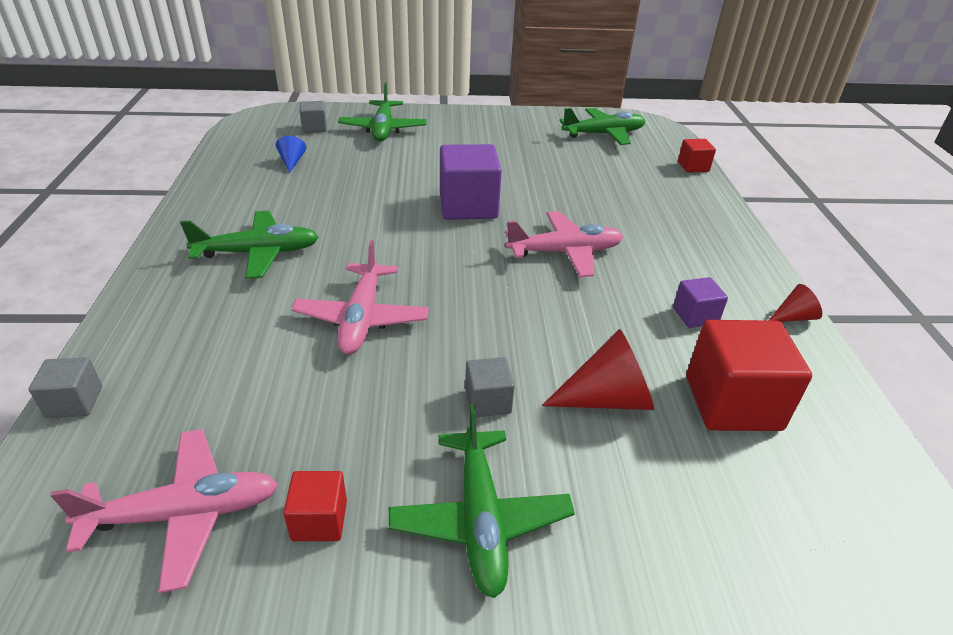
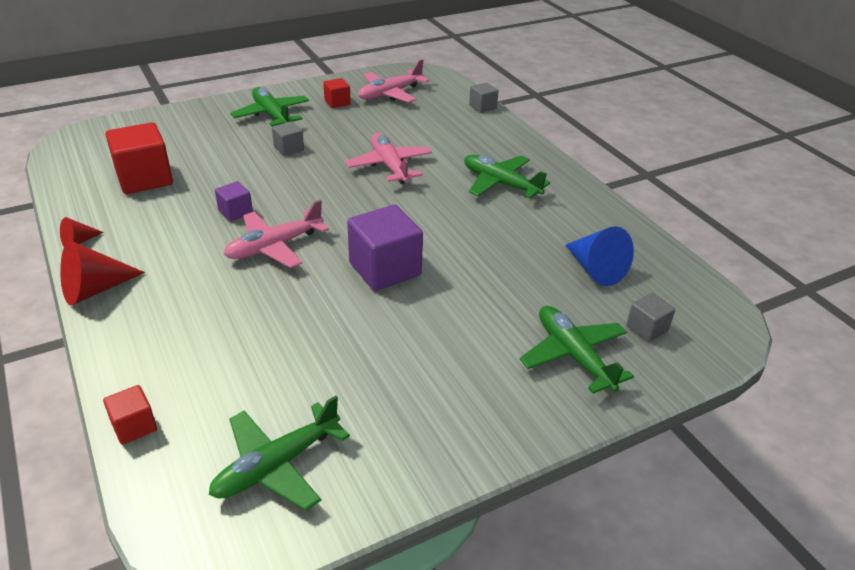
camera: 155 degrees right, 0 degrees up
(258, 253) = (500, 184): green plane -> green plane turned 75 degrees clockwise
(292, 162) = (595, 269): blue cone -> blue cone, size x1.82
(607, 399) = (221, 164): red cone -> red cone (95, 289)
(695, 316) = (161, 223): purple cube -> purple cube (235, 212)

